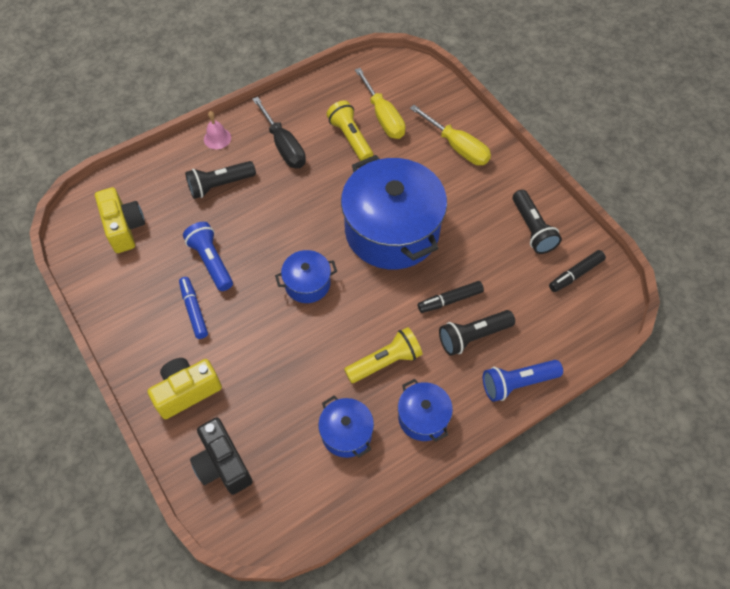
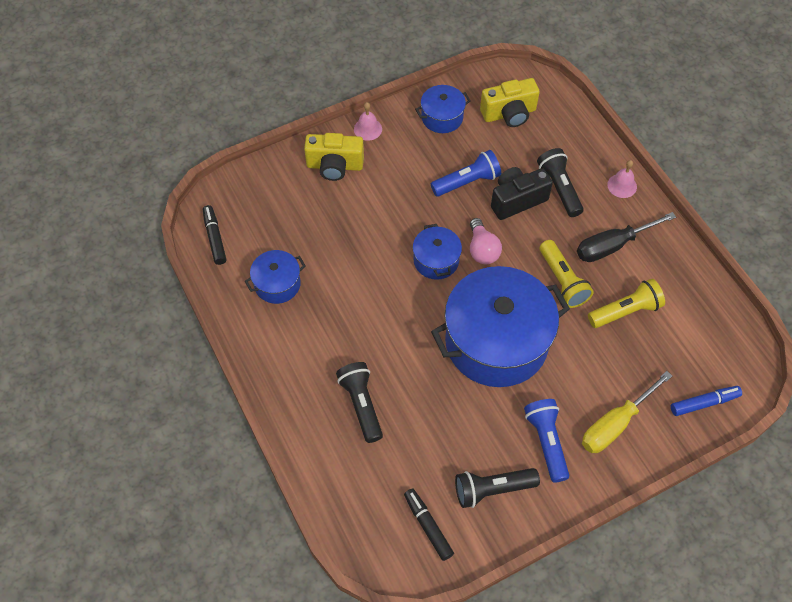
camera: 95 degrees right, 0 degrees up
(135, 362) = (368, 129): none -> pink bell
(187, 391) = (335, 166): yellow camera -> yellow camera turned 120 degrees clockwise
(194, 310) = (415, 169): blue marker -> blue marker (704, 403)
(223, 464) = (265, 192): black camera -> black camera (517, 200)
(293, 245) = (482, 250): none -> pink light bulb
(383, 117) = (659, 348): yellow screwdriver -> none
(385, 362) = (343, 321): yellow flashlight -> yellow flashlight (562, 281)
(423, 417) = (282, 348): blue pot -> blue pot (442, 117)
(450, 300) = (406, 388): black marker -> black marker (215, 238)
(517, 383) = (304, 439): blue flashlight -> blue flashlight (546, 442)

